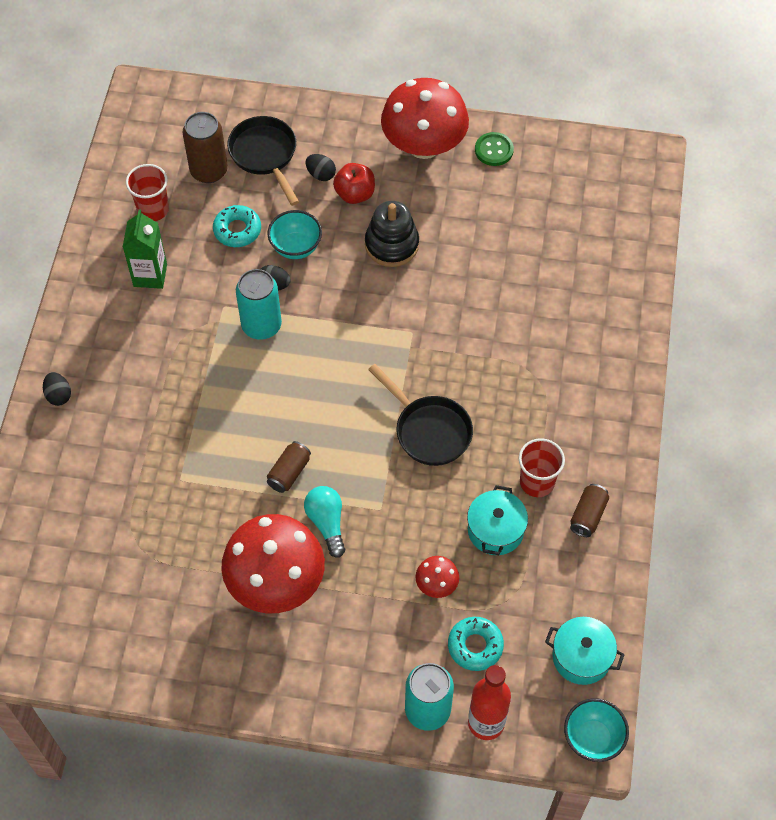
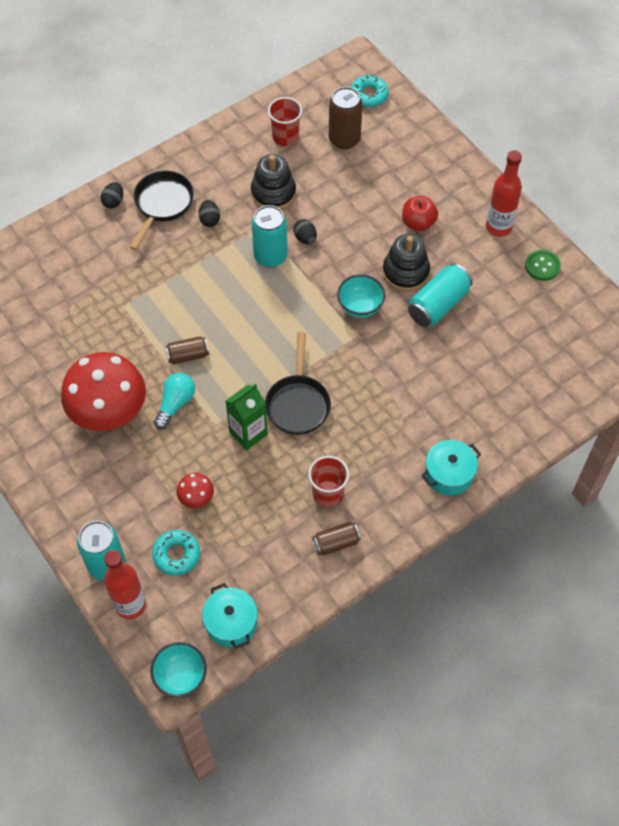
camera: 45 degrees right, 0 degrees up
(150, 275) = (240, 174): green carton -> green carton (248, 433)
(200, 268) = (273, 193): none -> black stacking toy
(237, 230) = (321, 188): turquoise donut -> turquoise donut (369, 95)
(265, 155) = (389, 156): black pan -> black pan (162, 205)
(296, 247) = (344, 226): turquoise bowl -> turquoise bowl (360, 307)
(321, 174) = (410, 194): black egg -> black egg (209, 220)
(424, 145) = (498, 227): red mushroom -> red bottle
(448, 250) = (438, 305): none -> turquoise can
(495, 530) = (268, 498): turquoise pot -> turquoise pot (449, 474)

